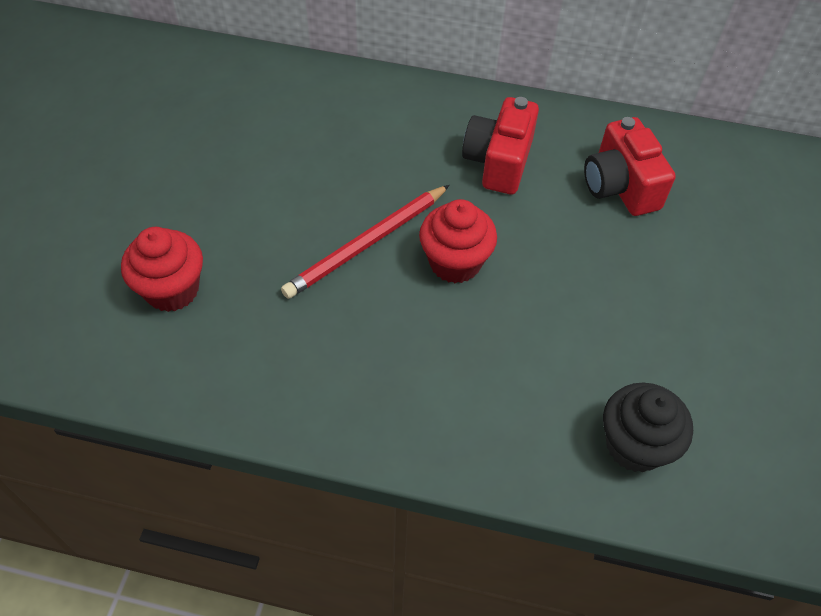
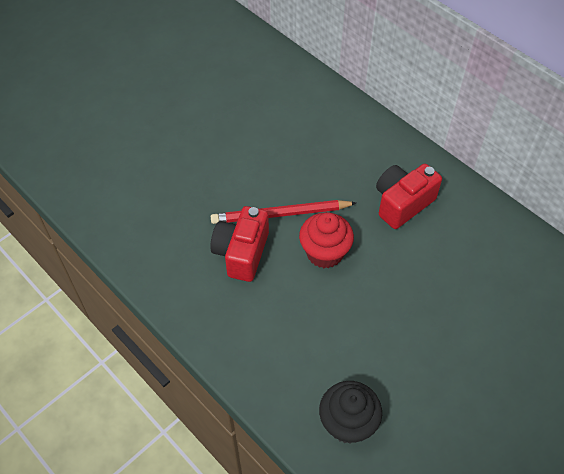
camera: 35 degrees right, 0 degrees up
(172, 290) = (155, 185): red cupcake -> none
(620, 186) = (472, 260): red camera -> red camera (242, 253)

